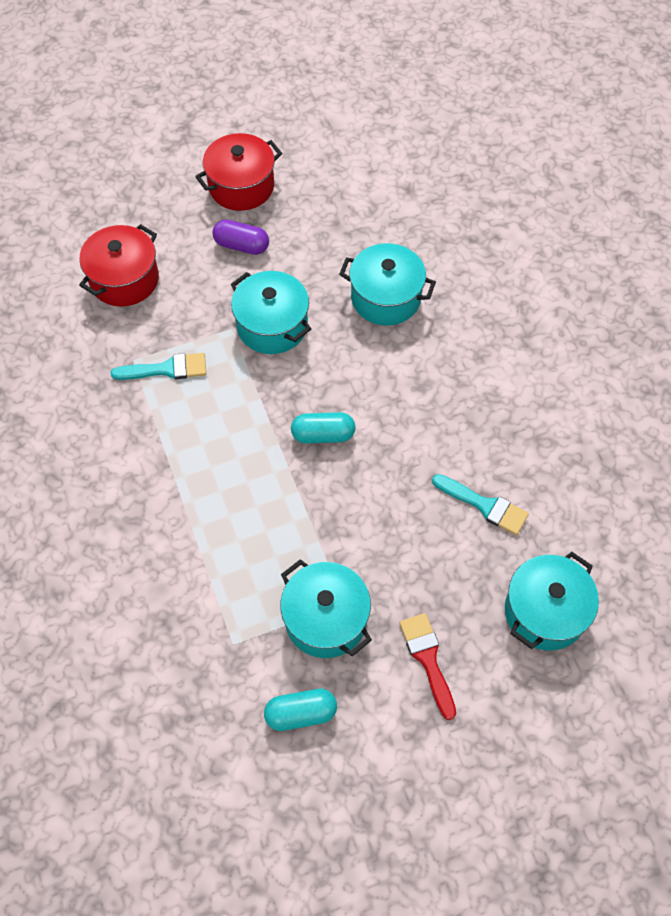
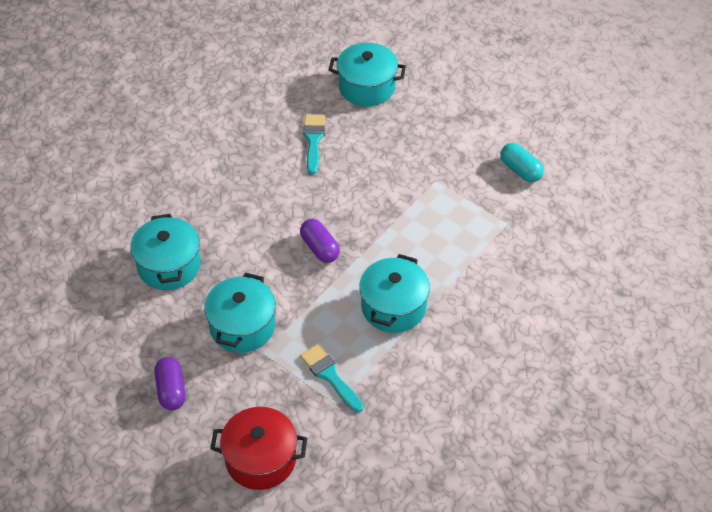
camera: 120 degrees left, 10 degrees down
(241, 186) = (101, 426): red pot -> none
(323, 435) = (319, 248): turquoise capsule -> purple capsule
(326, 619) = (453, 185): turquoise pot -> turquoise pot (393, 307)
(427, 659) = (439, 127): red brush -> none

